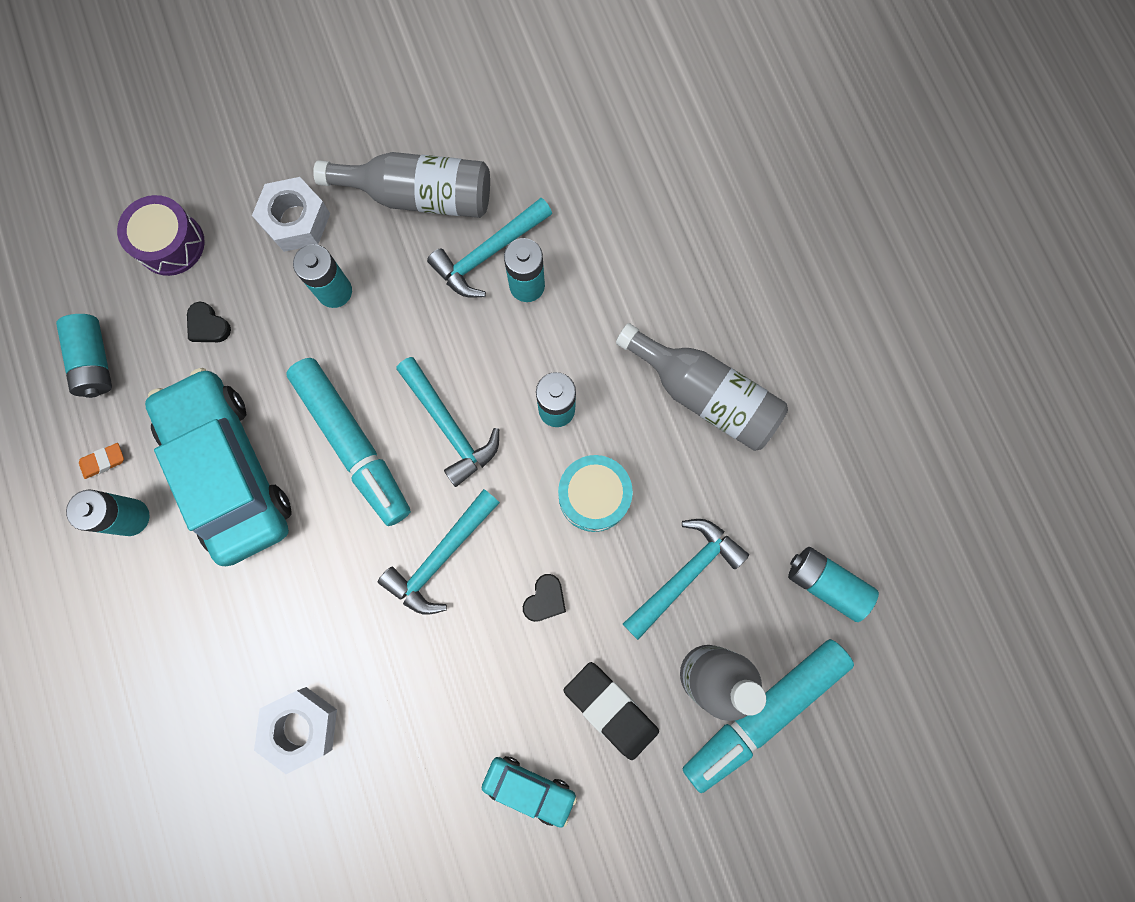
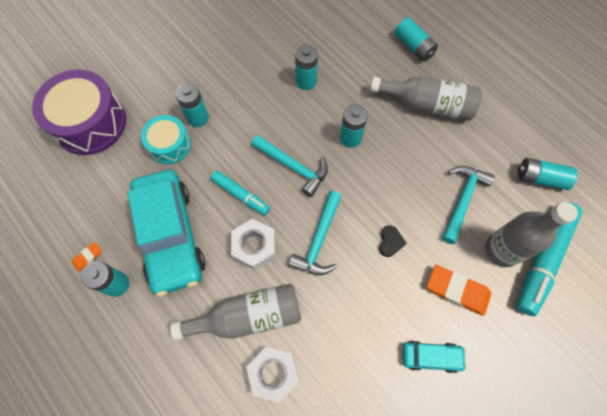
camera: 20 degrees left, 10 degrees down
(95, 361) = (63, 201): turquoise battery -> turquoise battery (413, 46)
(171, 244) = (90, 123): purple drum -> purple drum, size x1.72
(208, 325) = (128, 159): black heart -> none
(229, 471) = (170, 235): turquoise car -> turquoise car turned 150 degrees counterclockwise
(296, 220) = (161, 89): white nut -> white nut (254, 246)
(353, 444) = (241, 195): turquoise marker -> turquoise marker, size x0.58
(419, 196) = (227, 56): grey bottle -> grey bottle (248, 316)
(488, 254) = (278, 72): turquoise hammer -> none
(594, 496) = (392, 176): turquoise drum -> turquoise drum (169, 145)
(610, 709) = (457, 291): black eraser -> orange eraser

